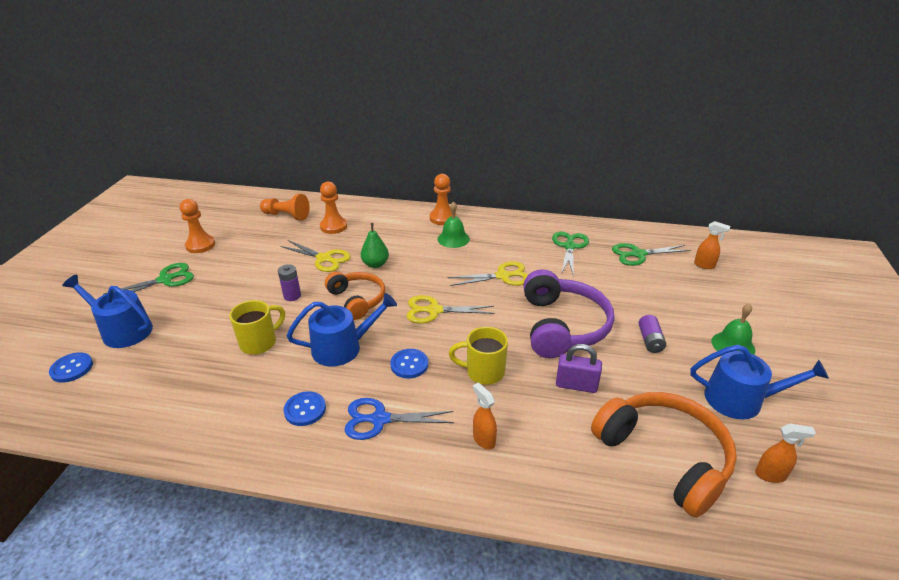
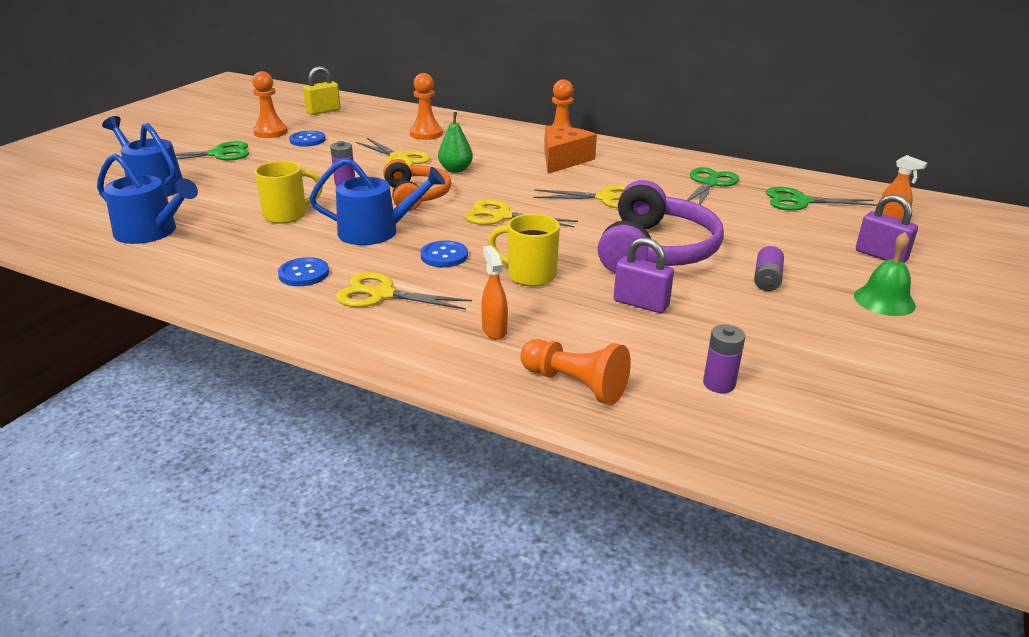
camera: 15 degrees right, 5 degrees down
(72, 368) = (86, 207): blue button -> blue button (307, 140)
(235, 212) = (323, 111): none -> yellow padlock
(286, 216) = (378, 120): orange pawn -> orange pawn (575, 384)
(380, 419) = (382, 294): blue scissors -> yellow scissors
(453, 239) = (563, 160): green bell -> orange cheese
(664, 457) = (719, 384): orange headphones -> purple battery
(712, 300) = (881, 255): none -> purple padlock
(741, 400) = (863, 351): blue watering can -> blue watering can (151, 232)
(770, 475) = (861, 426): orange spray bottle -> none

